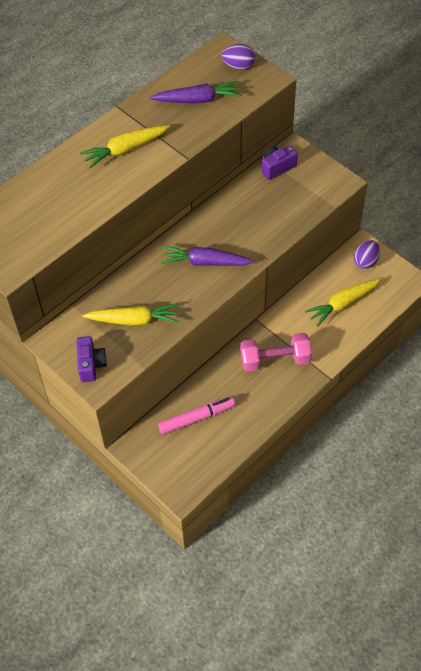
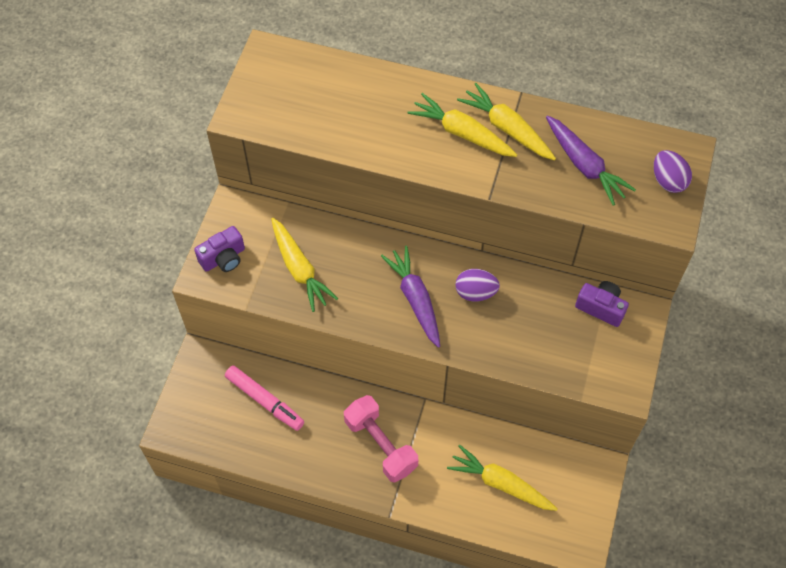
camera: 60 degrees right, 5 degrees up
(139, 125) = (507, 128): none -> yellow carrot
(365, 261) = (579, 482): purple egg -> purple egg (475, 292)

